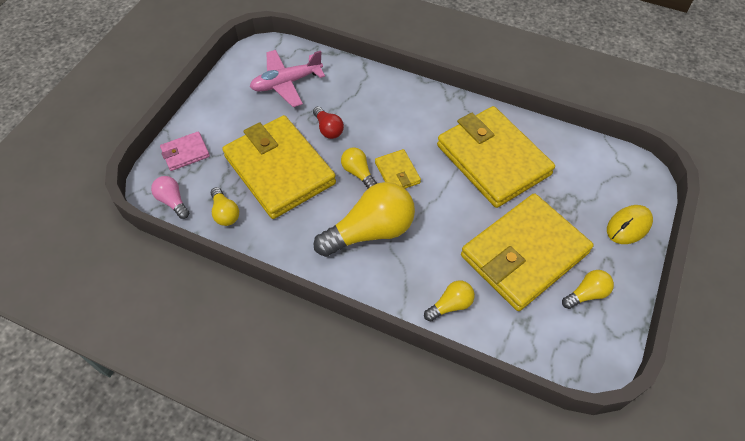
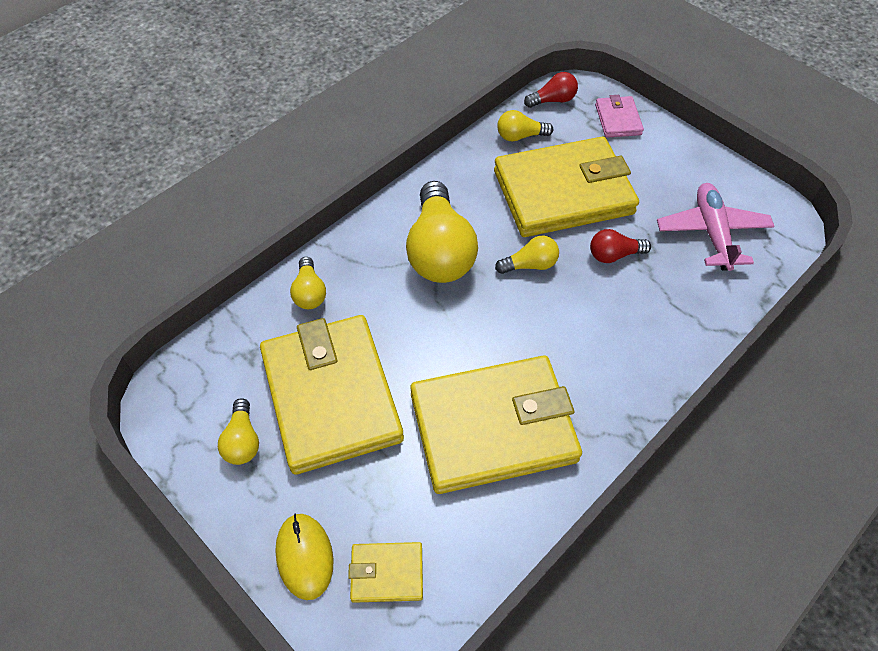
camera: 110 degrees right, 0 degrees up
(173, 201) = (552, 100): pink light bulb -> red light bulb
(397, 173) = (514, 305): yellow wallet -> yellow wallet (387, 573)

